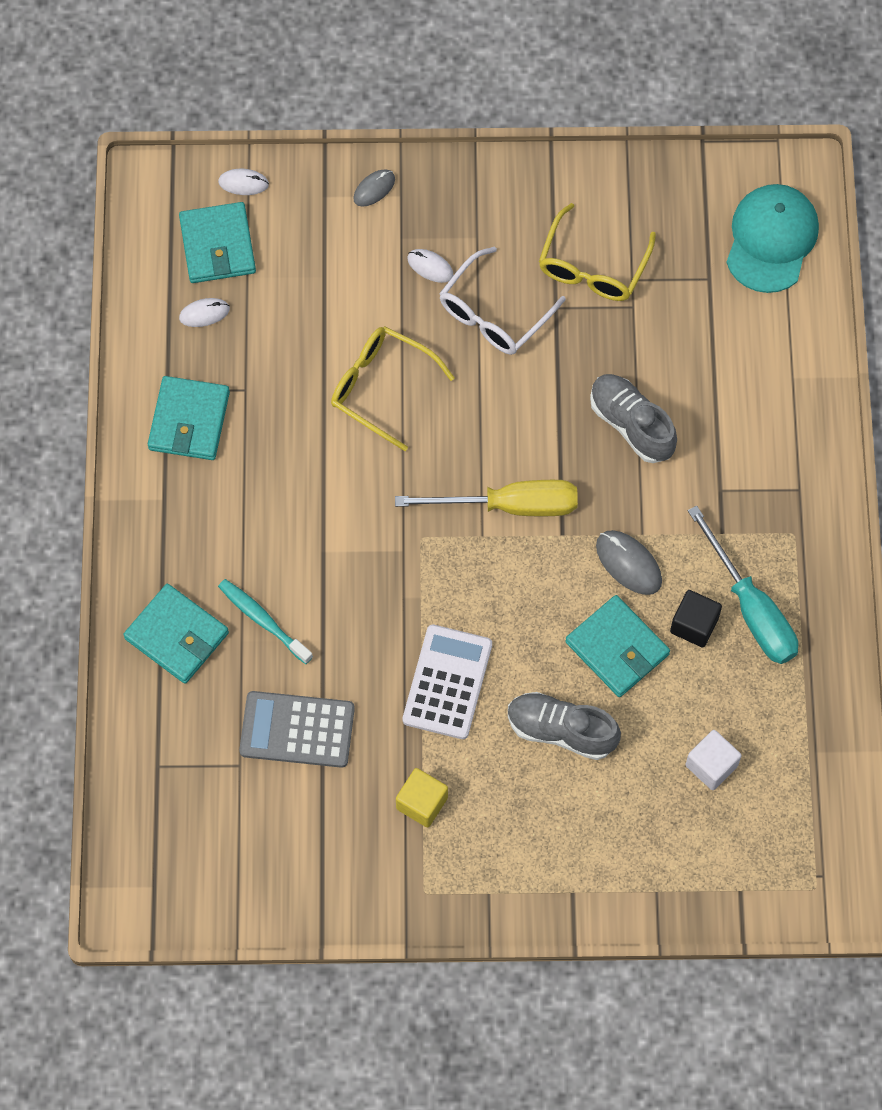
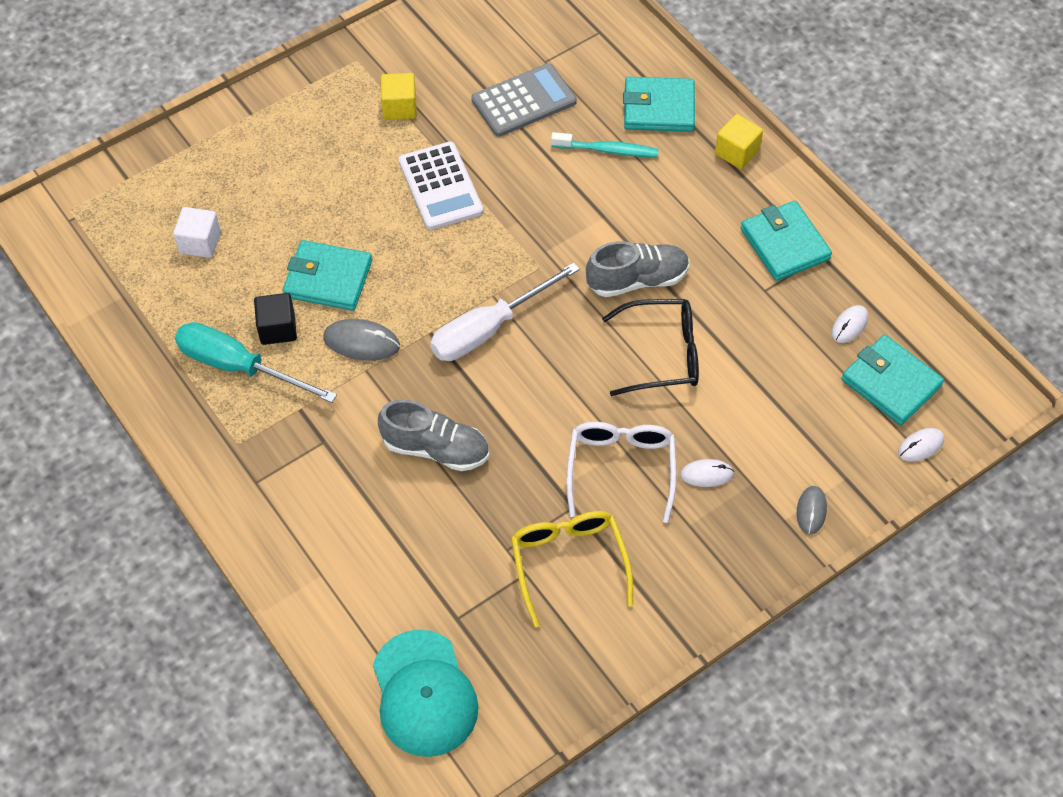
camera: 145 degrees right, 10 degrees down
(148, 539) = (736, 152): none -> yellow cube
(381, 388) = (662, 354): yellow glasses -> black glasses
(509, 505) = (489, 328): yellow screwdriver -> white screwdriver
(561, 730) = (331, 203): grey shoe -> grey shoe (637, 280)

